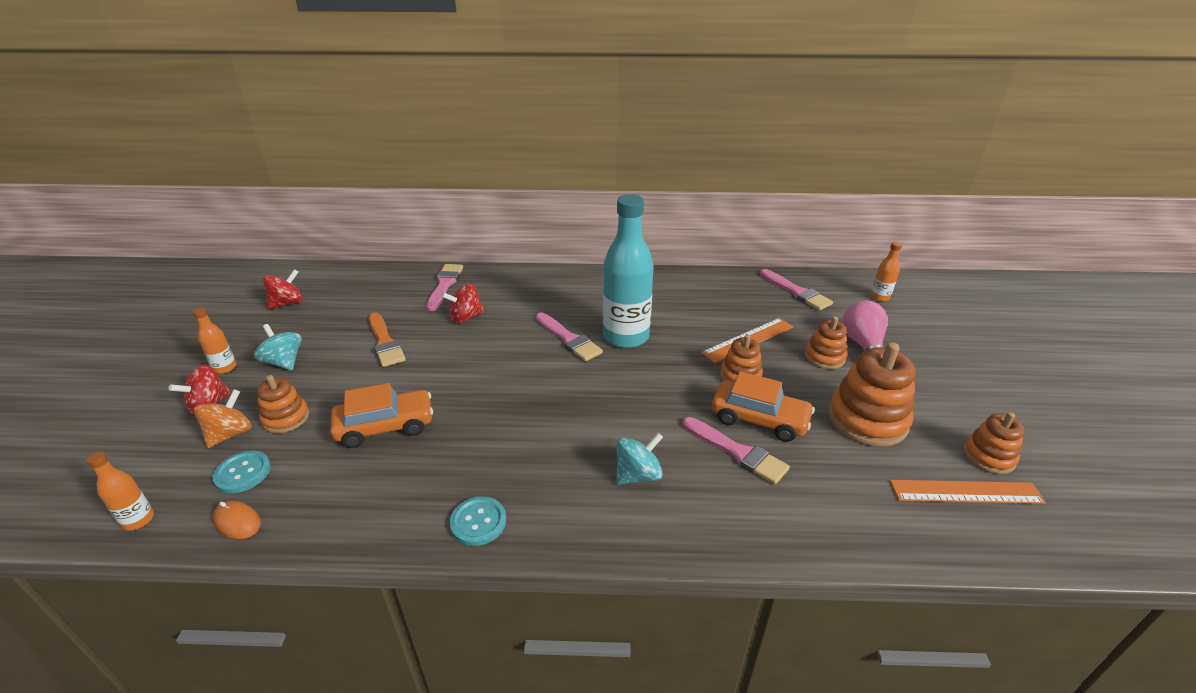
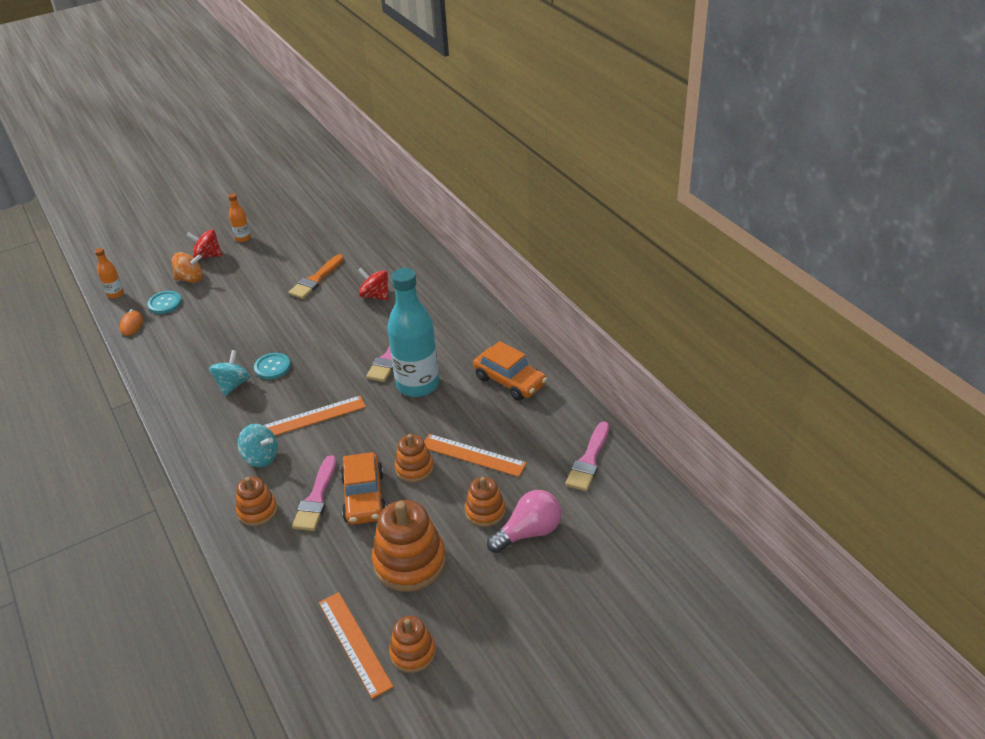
camera: 60 degrees right, 5 degrees up
(284, 362) = (264, 255): turquoise spinning top -> turquoise spinning top (233, 385)
(286, 418) = (216, 289): orange stacking toy -> orange stacking toy (257, 511)
(287, 303) = (325, 215): red spinning top -> none
(385, 426) = (234, 329): orange car -> orange car (510, 381)
(444, 285) = (409, 263): pink brush -> none
(478, 522) = (180, 409): turquoise button -> turquoise button (272, 367)
(608, 414) = (314, 417): none -> orange ruler
(880, 297) = (637, 523): orange bottle -> none

